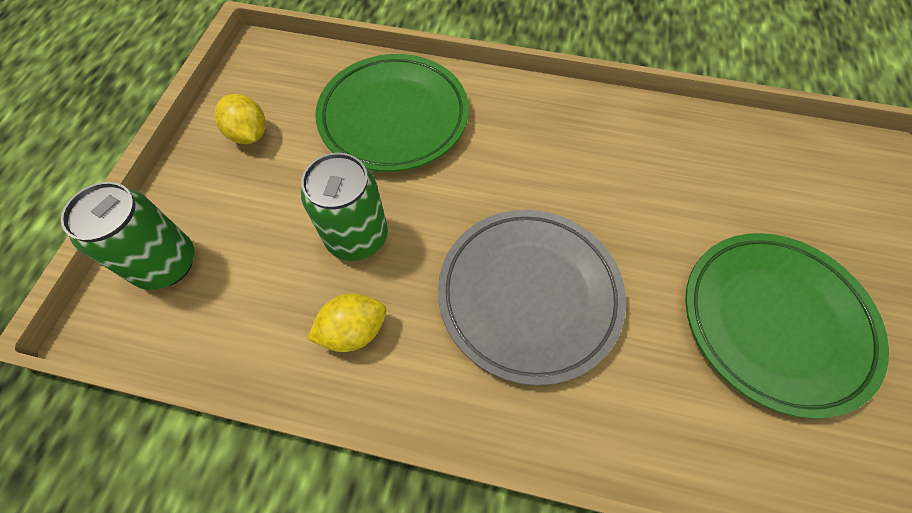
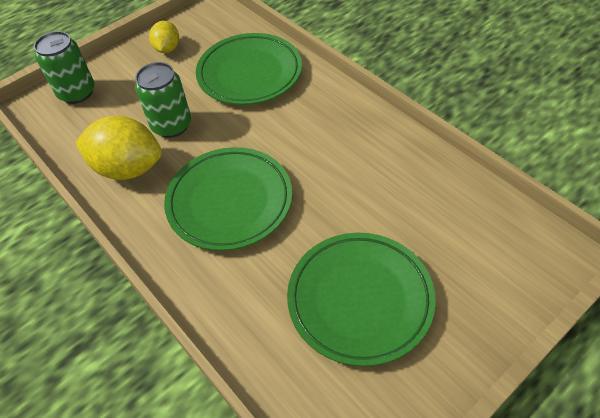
camera: 40 degrees right, 10 degrees down
(353, 331) = (128, 168): yellow lemon -> yellow lemon, size x1.79
(529, 295) = (230, 202): grey plate -> green plate

